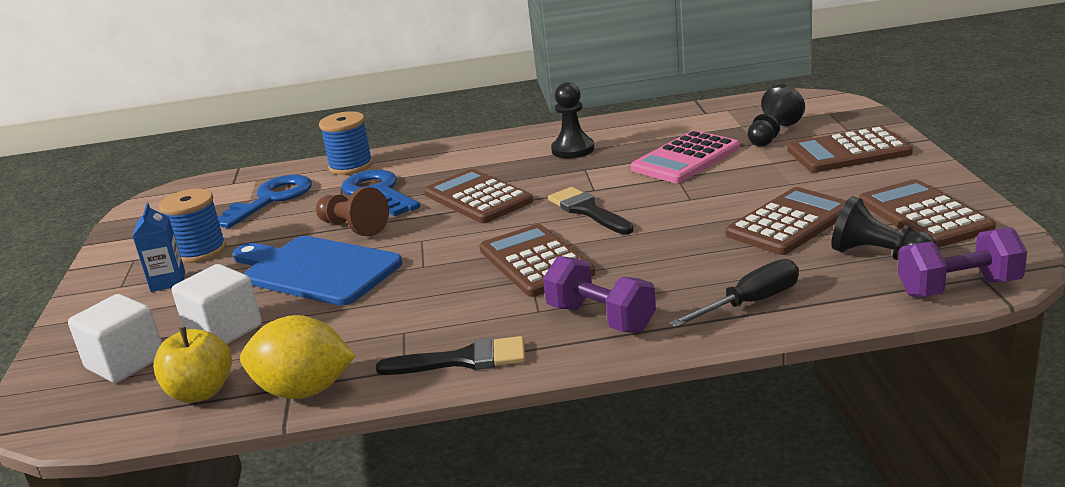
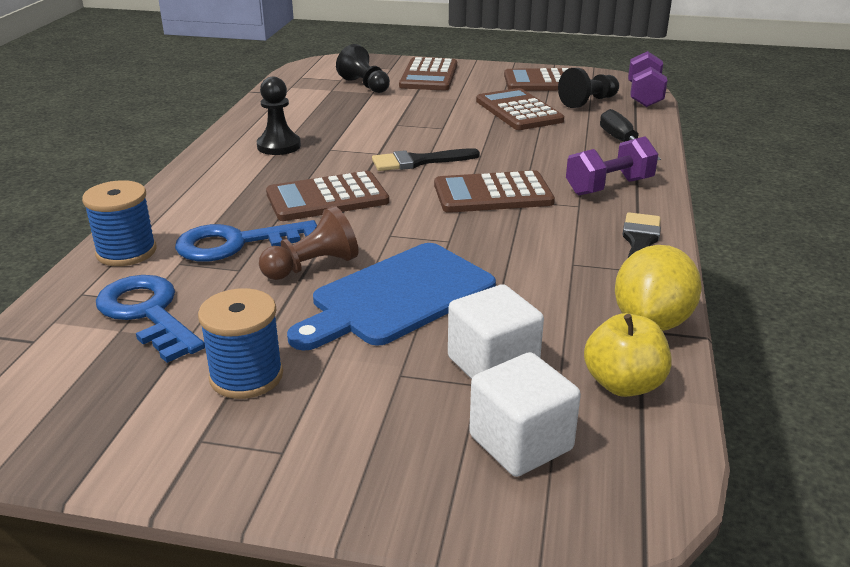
camera: 75 degrees left, 5 degrees up
(168, 281) = (315, 406): blue carton -> none
(686, 159) = (366, 115): pink calculator -> none

